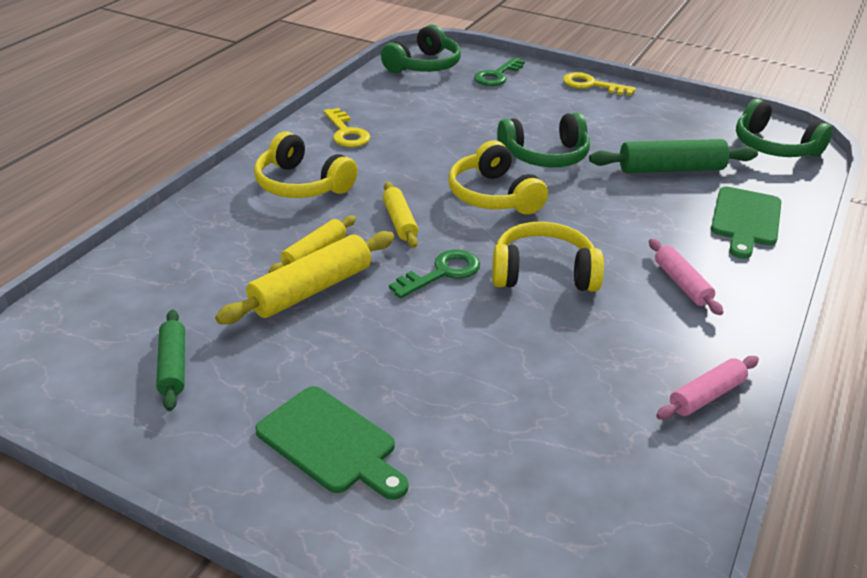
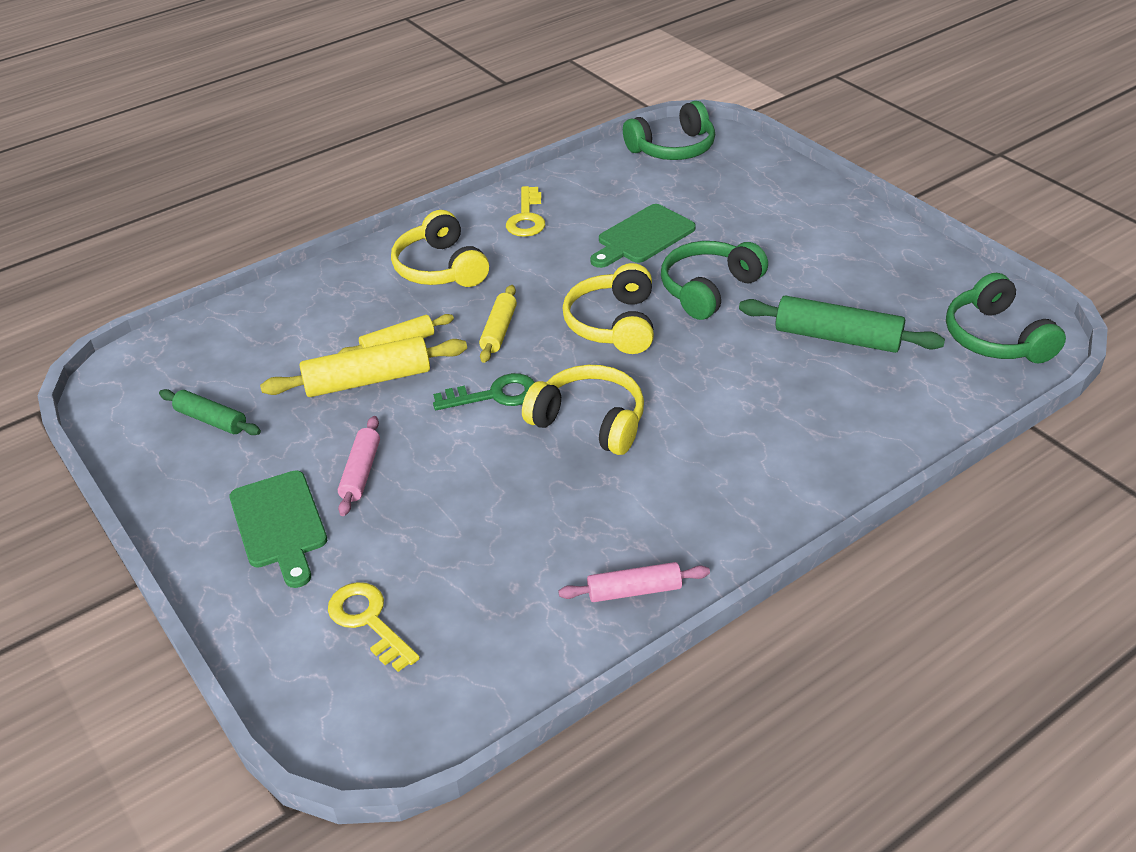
camera: 30 degrees right, 5 degrees up
(173, 366) = (211, 420): green rolling pin -> green rolling pin turned 75 degrees counterclockwise
(497, 75) = (744, 176): green key -> none
(545, 156) = (709, 289): green headphones -> green headphones turned 120 degrees clockwise
(592, 85) = (845, 209): yellow key -> yellow key (369, 621)
(681, 284) = (720, 472): pink rolling pin -> pink rolling pin (361, 472)
(745, 220) = (865, 420): green cutting board -> green cutting board (643, 237)

